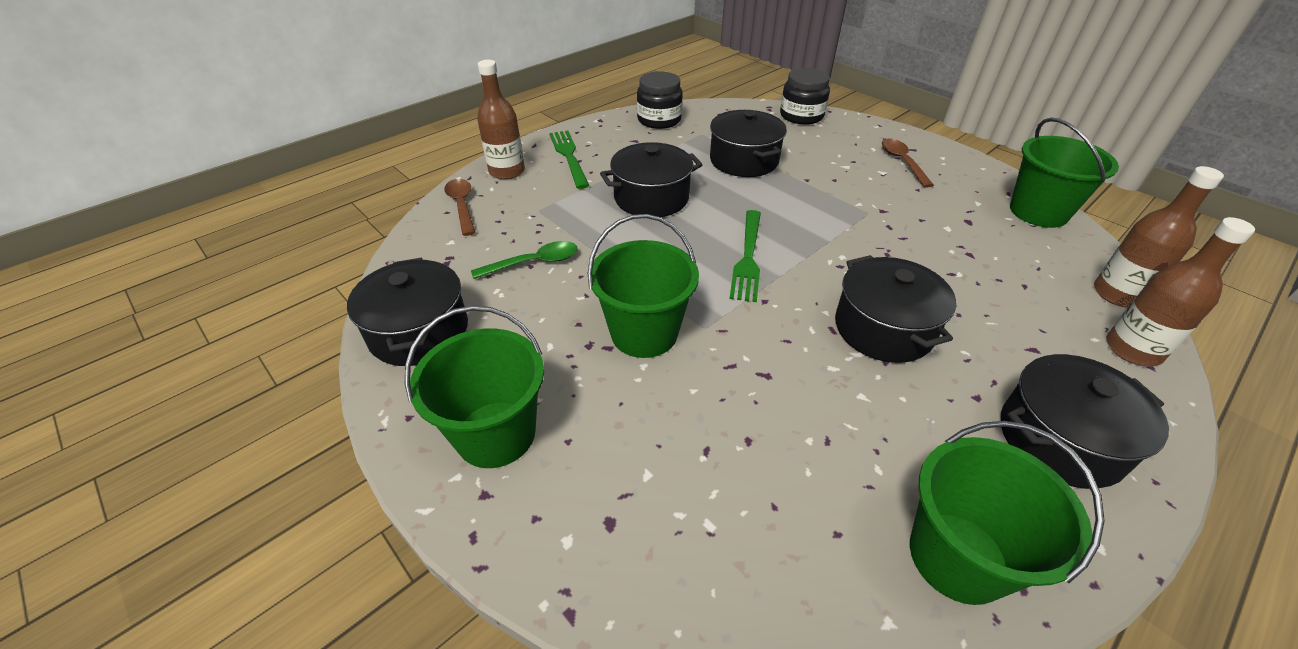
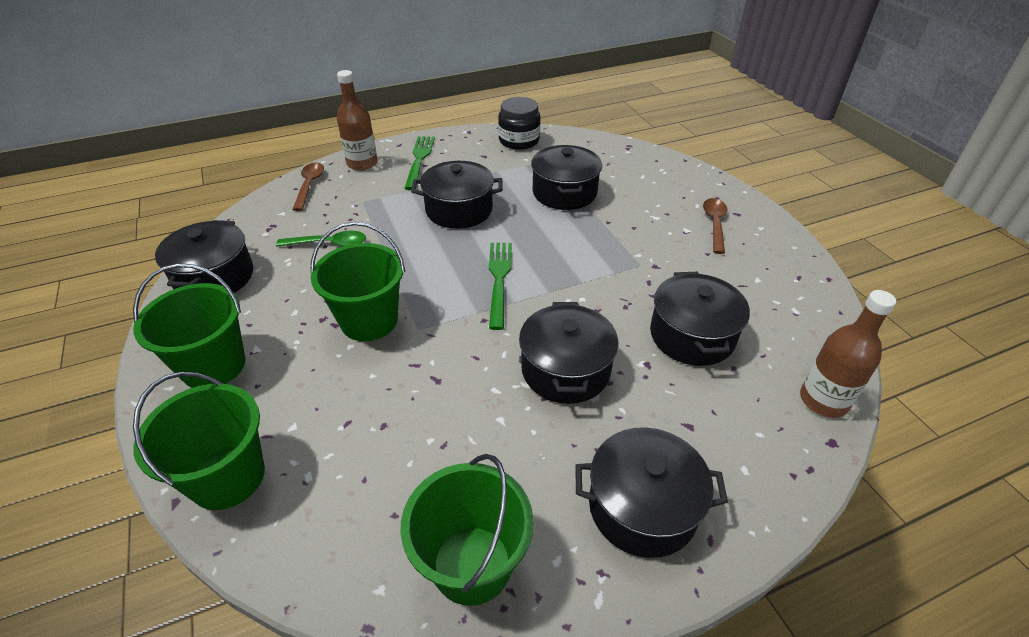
camera: 20 degrees right, 0 degrees up
(748, 257) = (499, 280): green fork -> green fork turned 150 degrees clockwise
(801, 116) = (653, 160): black jar -> none
(967, 266) = (692, 335): none -> black pot
(1038, 212) = (813, 302): green bucket -> green bucket (227, 477)
(1132, 350) = (788, 454): brown bottle -> none

